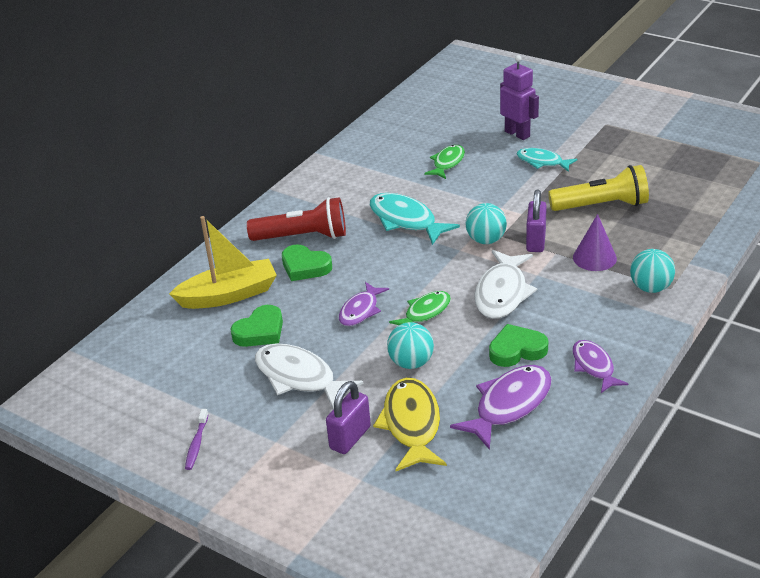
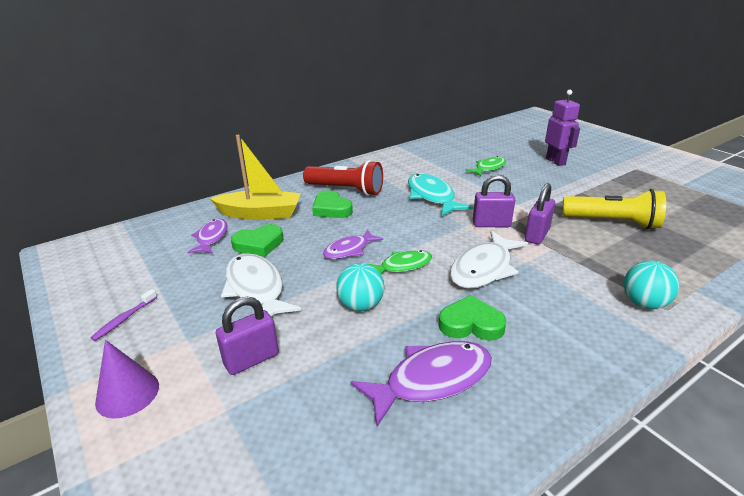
camera: 20 degrees right, 5 degrees down
(411, 425) = (318, 367): yellow fish -> none
(486, 240) = (491, 224): turquoise ball -> purple padlock
(542, 162) = (569, 182): turquoise fish -> none
(594, 258) = (590, 261): purple cone -> purple cone (127, 393)
(594, 366) = (549, 367): purple fish -> purple fish (211, 238)

